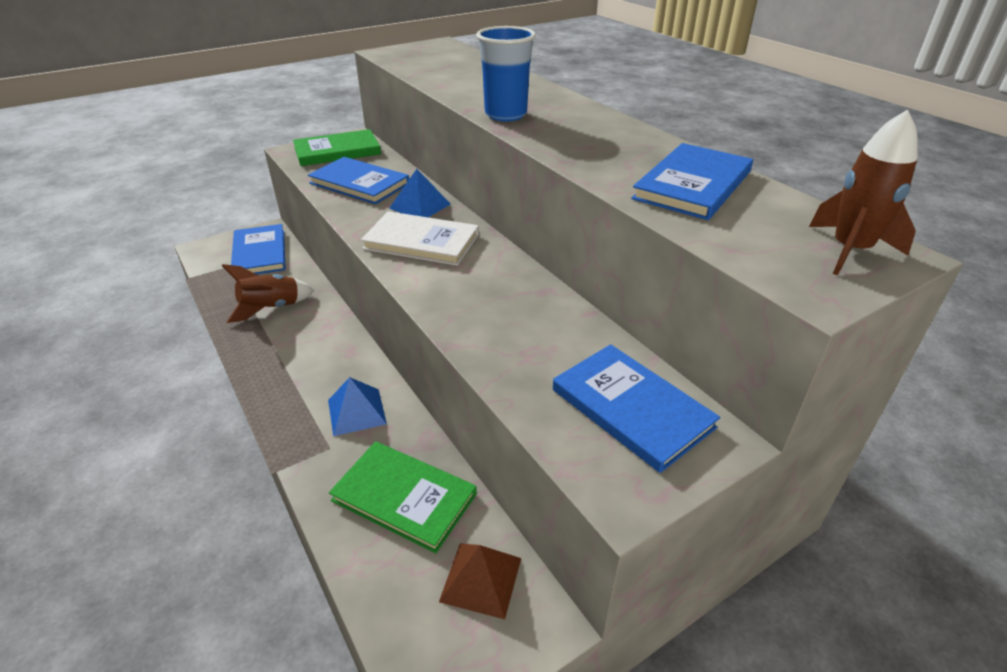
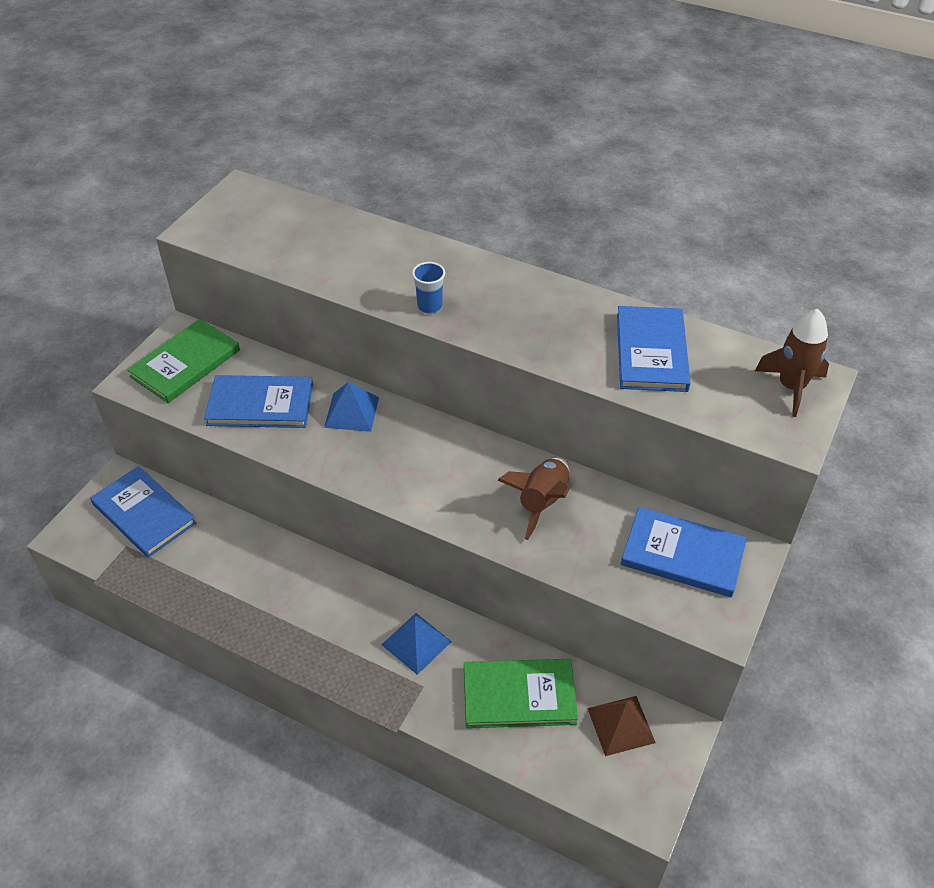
camera: 30 degrees left, 10 degrees up
(271, 308) = (230, 575): brown rocket -> brown rocket (542, 502)
(421, 242) = (395, 458): white book -> none
(505, 115) = (429, 306): blue cup -> blue cup, size x0.57

